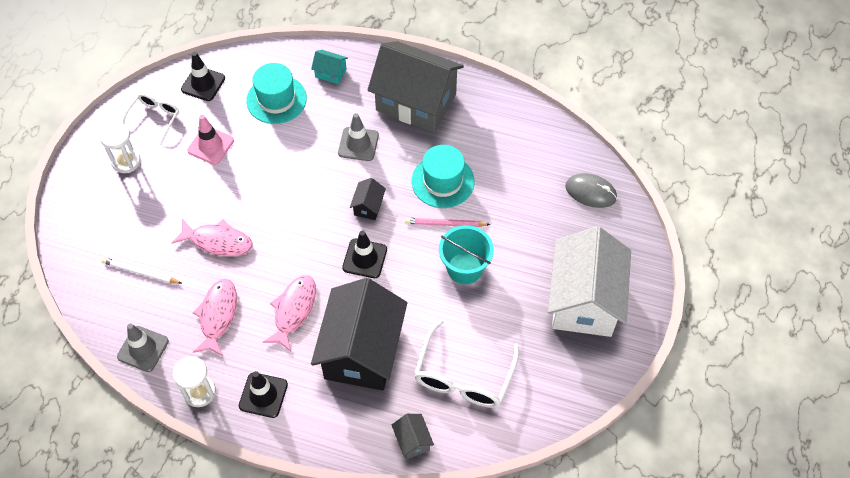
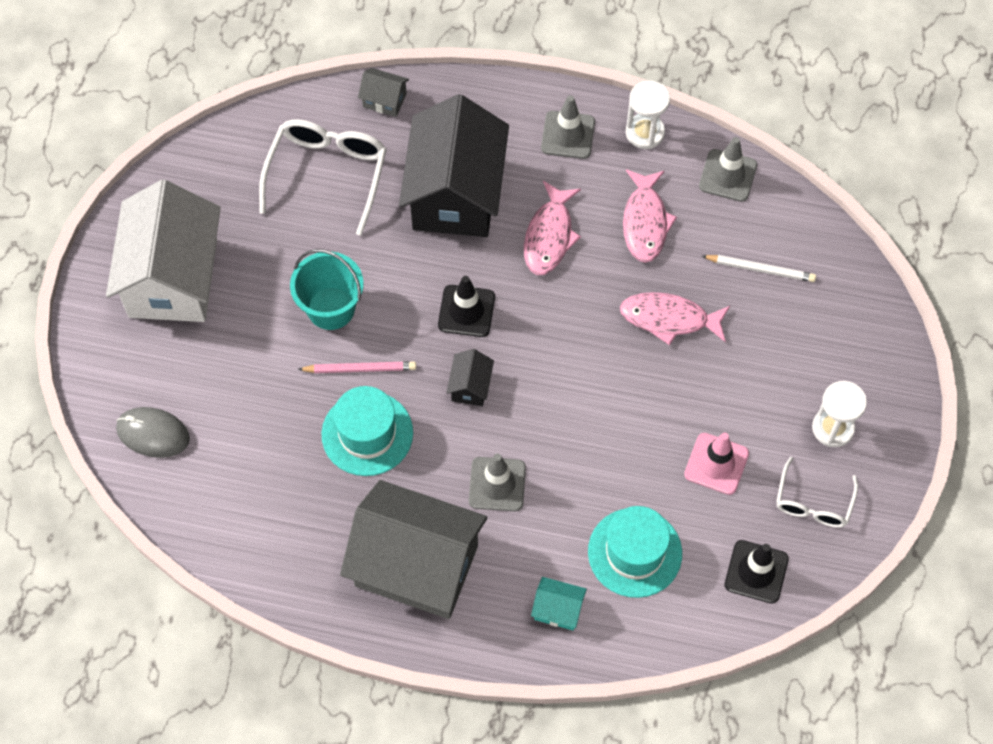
camera: 175 degrees right, 5 degrees up
(263, 395) = (568, 135): black traffic cone -> grey traffic cone
(412, 441) = (384, 100): grey house -> grey house turned 45 degrees counterclockwise

